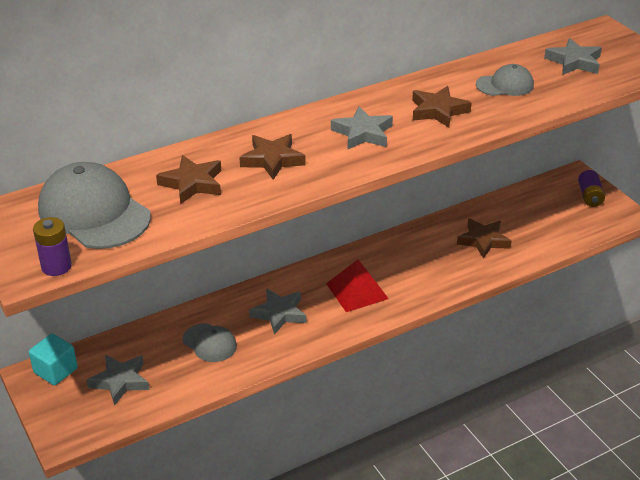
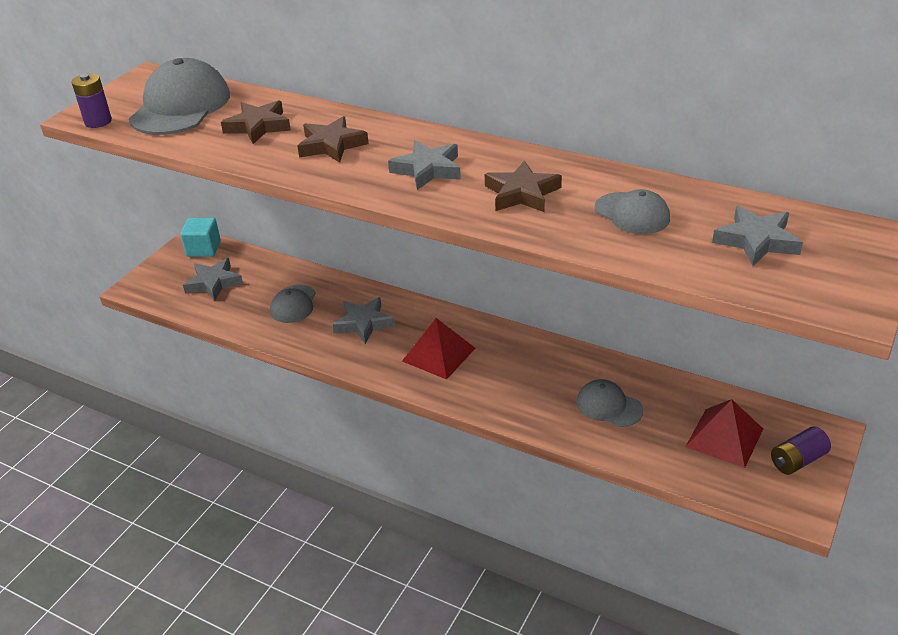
camera: 60 degrees right, 0 degrees up
(483, 241) = (609, 406): brown star -> grey cap
(550, 211) = (724, 437): none -> red pyramid

